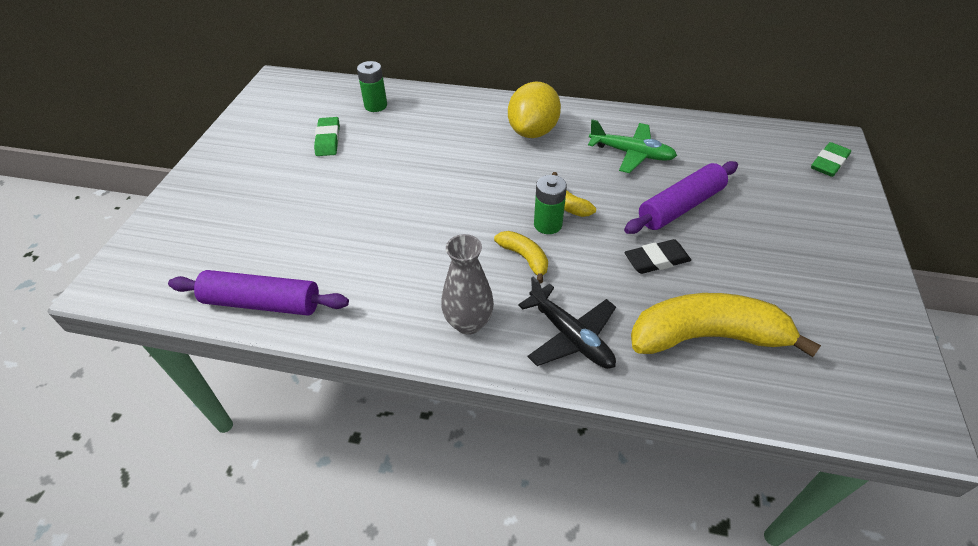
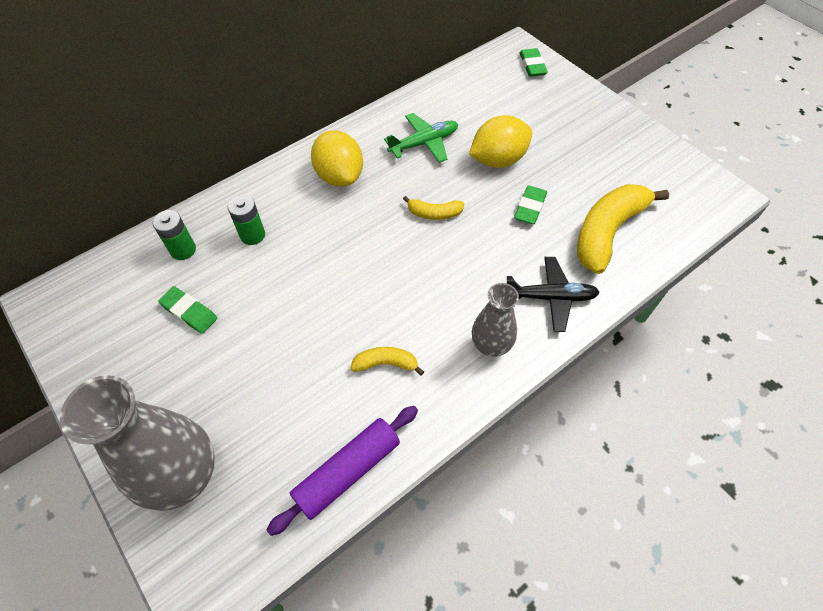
camera: 50 degrees left, 10 degrees up
(195, 219) = (184, 476): none -> grey vase
(524, 258) = (462, 273): yellow banana -> yellow banana (386, 364)
(548, 224) = (444, 238): green battery -> green battery (252, 235)
(656, 260) = (530, 207): black eraser -> green eraser
(680, 207) = (498, 160): purple rolling pin -> yellow lemon

